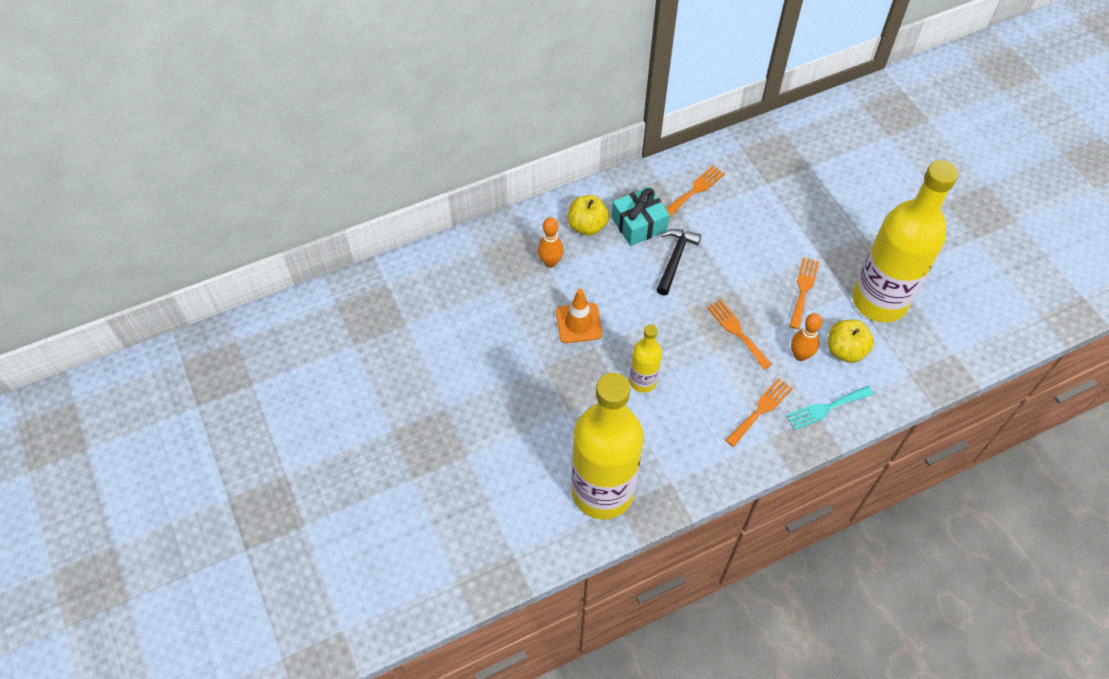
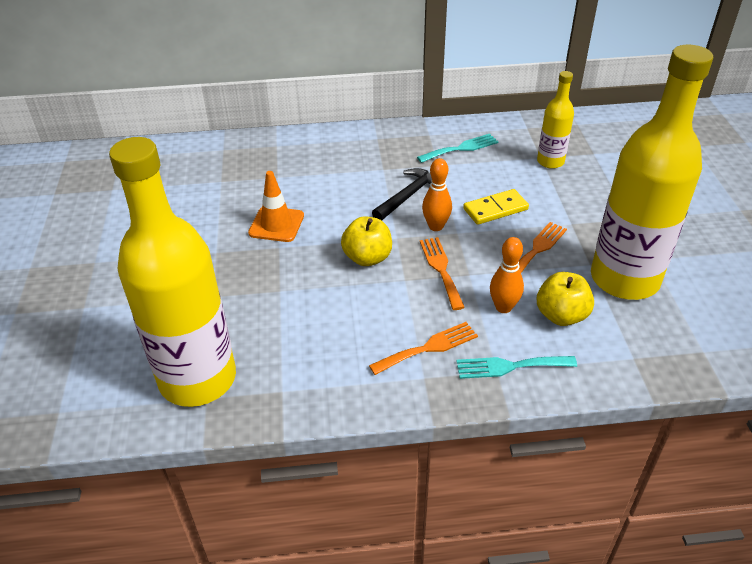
camera: 20 degrees right, 15 degrees down
(550, 262) = (281, 173): orange bowling pin -> orange bowling pin (436, 226)
(587, 226) = (336, 154): yellow apple -> yellow apple (367, 258)
(639, 224) = (388, 162): turquoise gift -> none
(643, 381) = (310, 288): yellow bottle -> yellow bottle (550, 161)
(695, 190) = (461, 148): orange fork -> turquoise fork
(753, 255) = (495, 209): none -> yellow domino

